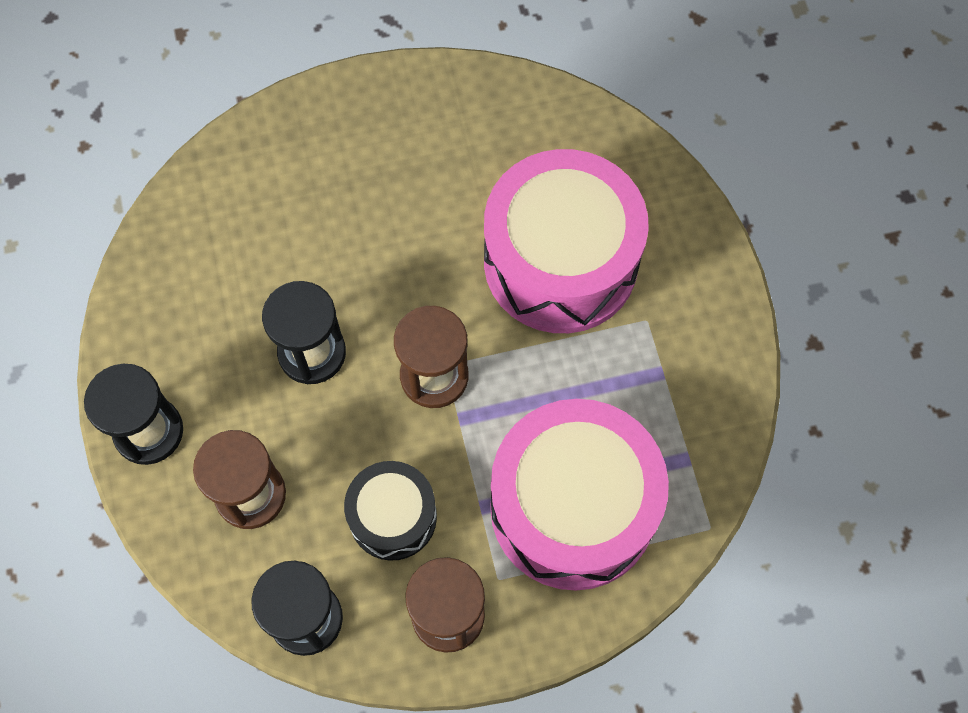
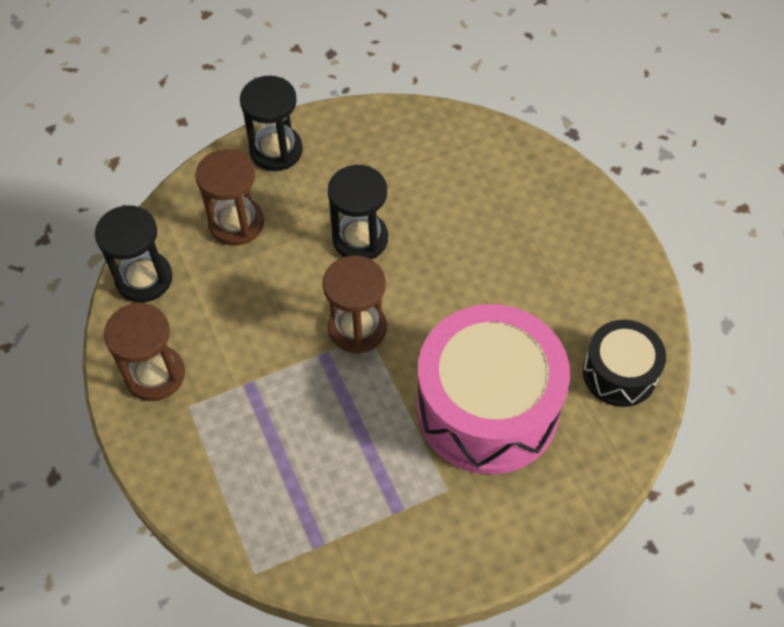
camera: 80 degrees right, 10 degrees down
(393, 517) = (231, 321): black drum -> black drum (619, 373)
(573, 507) = (258, 454): pink drum -> none

